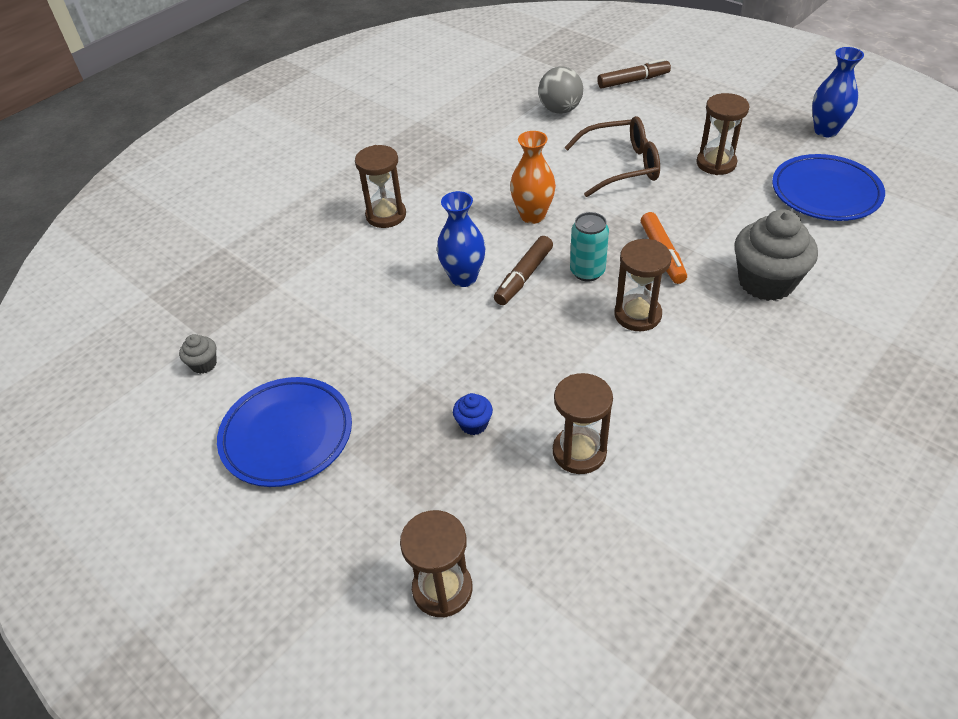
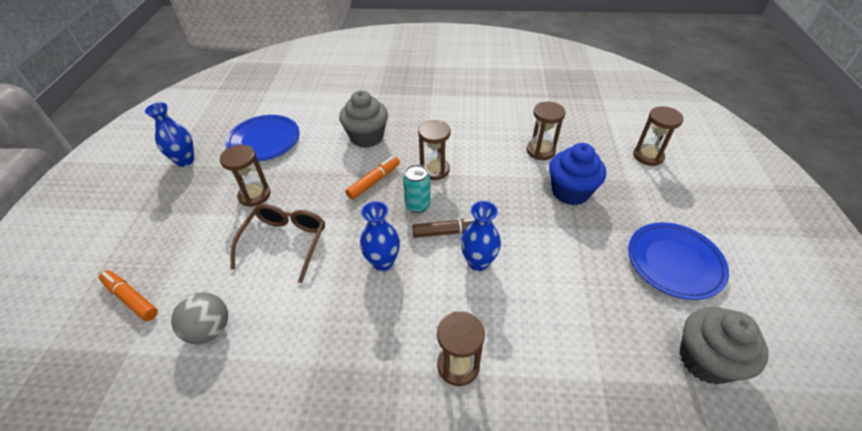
camera: 130 degrees left, 0 degrees up
(204, 364) = (705, 360): grey cupcake -> grey cupcake, size x2.24
(473, 424) = (570, 192): blue cupcake -> blue cupcake, size x2.24
(532, 215) = (383, 262): orange vase -> blue vase
(622, 166) = (285, 242): brown glasses -> brown glasses turned 60 degrees clockwise
(633, 81) = (131, 298): brown marker -> orange marker

